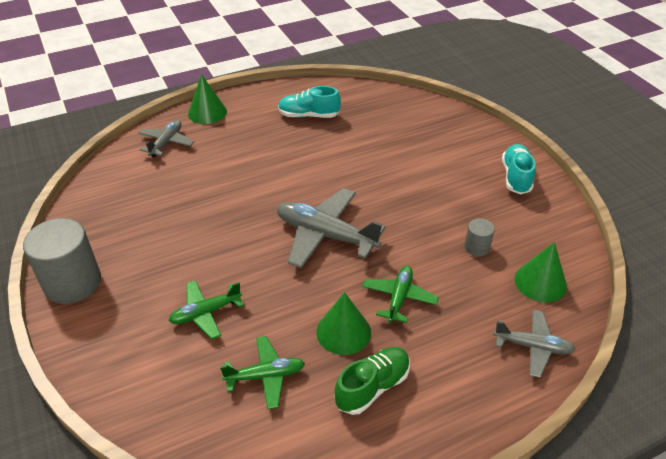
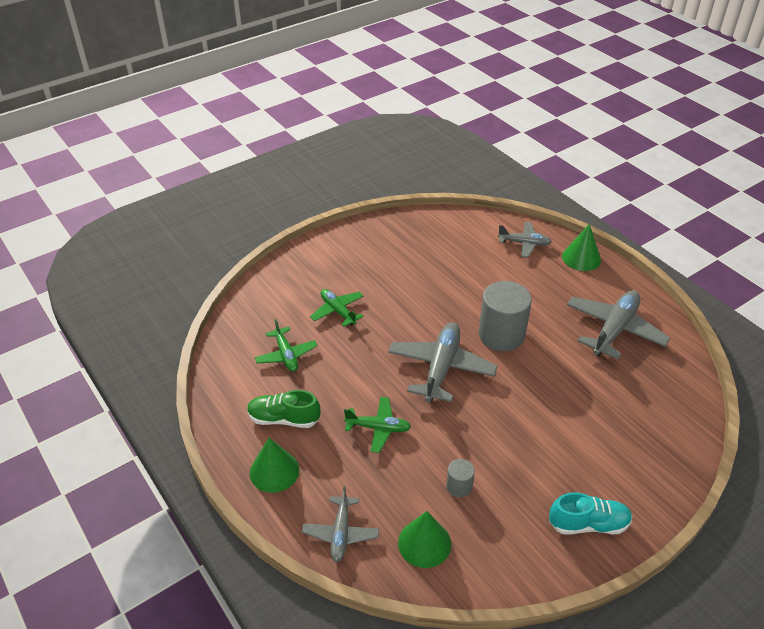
camera: 80 degrees right, 0 degrees up
(73, 283) = (352, 238): grey cylinder -> grey cylinder (501, 335)
(309, 115) = (614, 330): turquoise shoe -> grey plane
(343, 332) = (334, 394): green cone -> green cone (274, 471)
(372, 387) = (284, 419): green shoe -> green shoe turned 150 degrees clockwise

